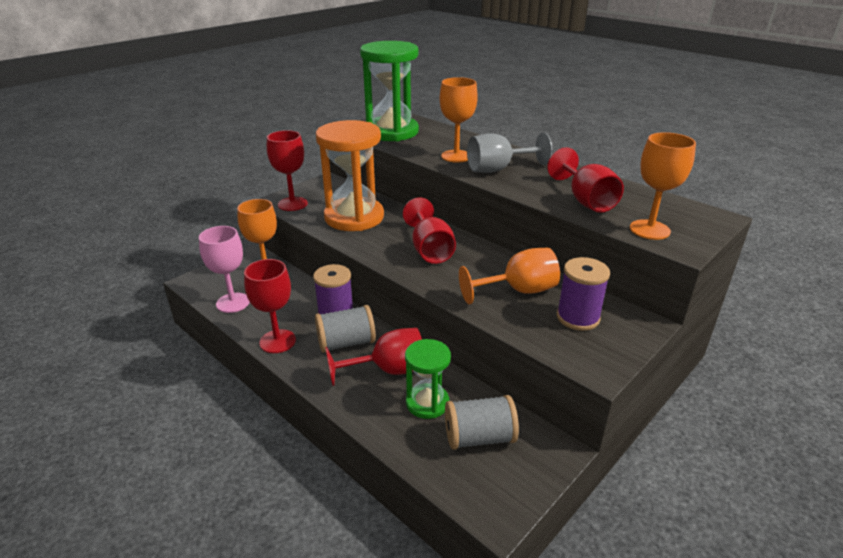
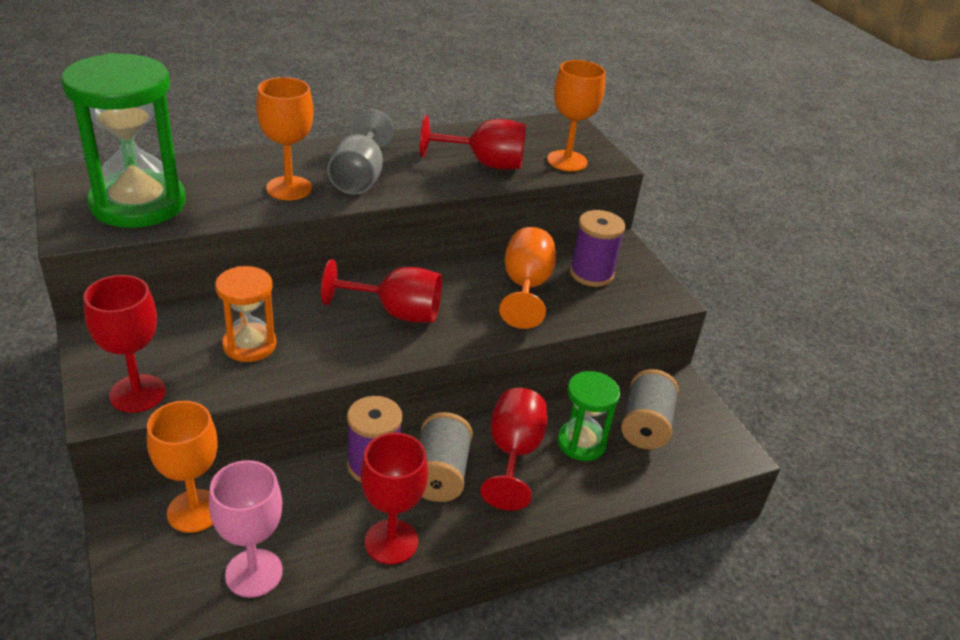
camera: 70 degrees left, 5 degrees up
(354, 217) = (249, 345): orange hourglass -> orange hourglass, size x0.55

